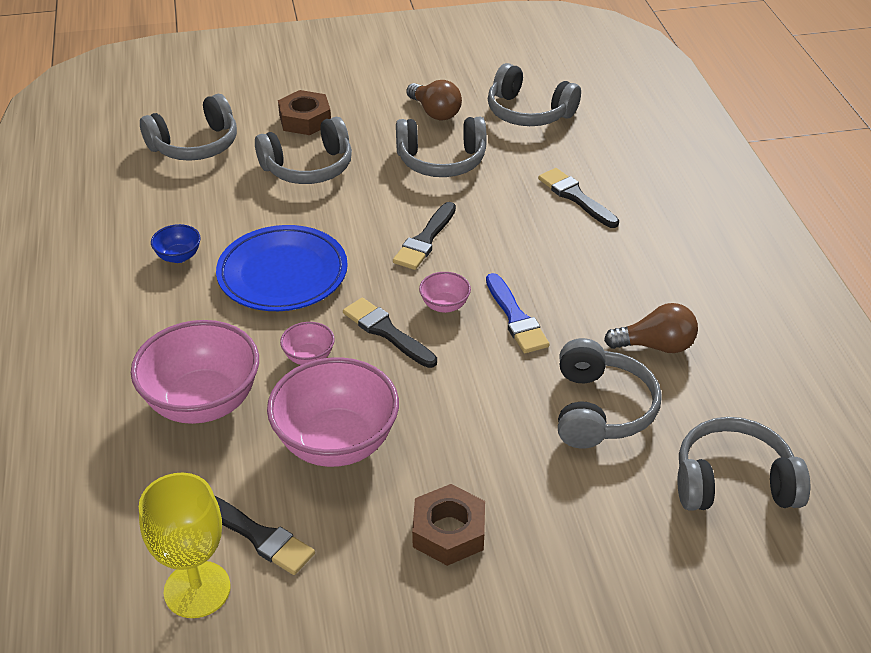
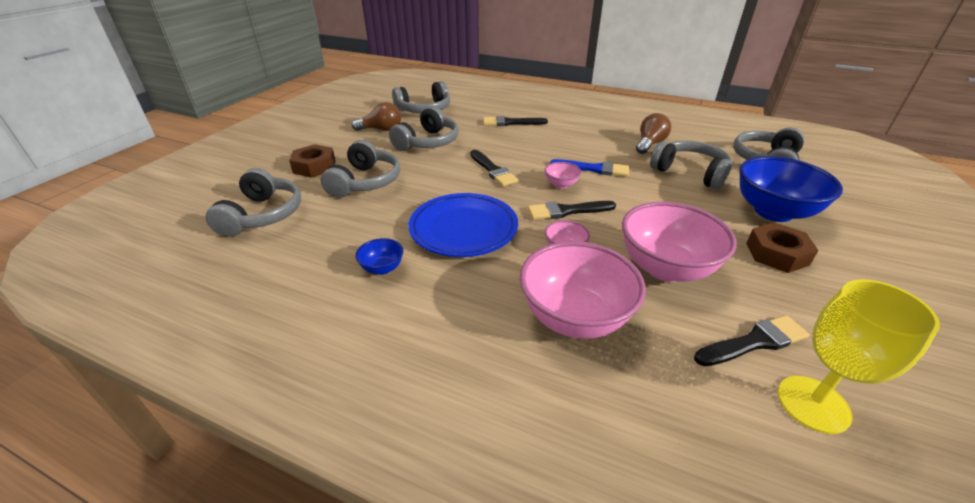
camera: 55 degrees left, 5 degrees down
(561, 514) = (773, 212): none -> blue bowl

